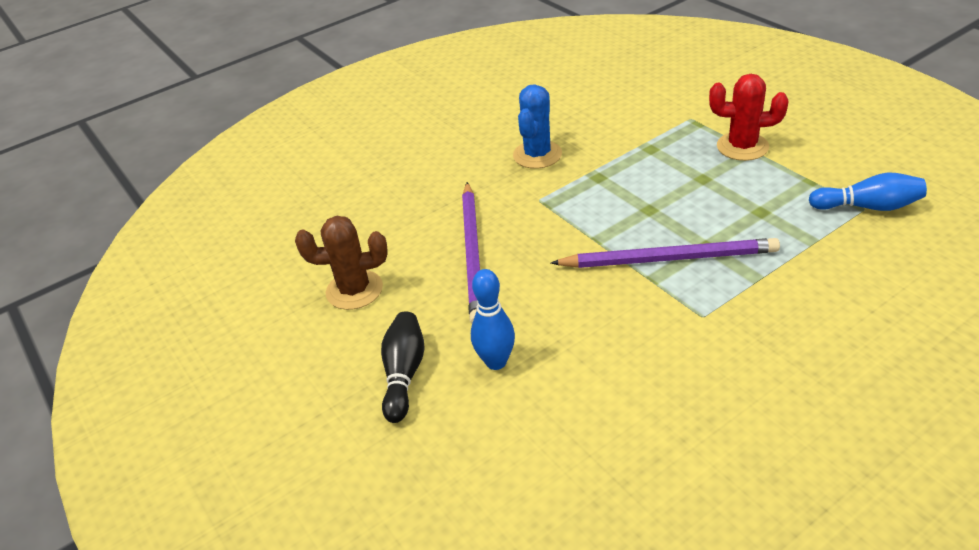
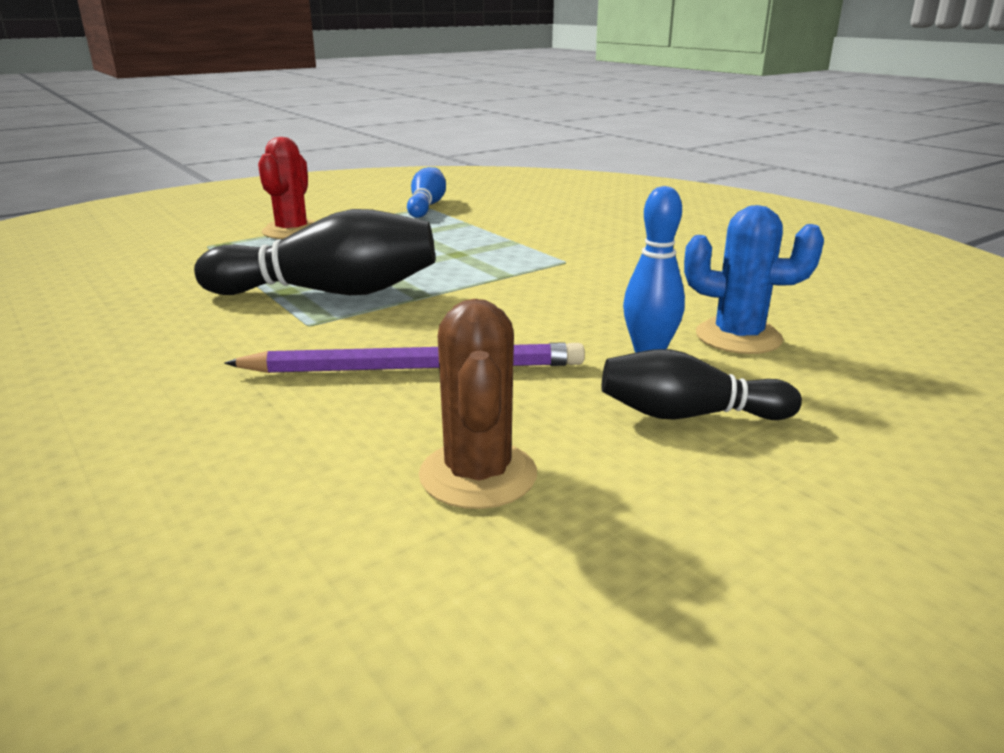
camera: 95 degrees left, 15 degrees down
(537, 155) = (188, 323): blue cactus -> blue cactus (738, 337)
(597, 196) = (329, 292): none -> black bowling pin
(669, 258) = (472, 267): purple pencil -> none

